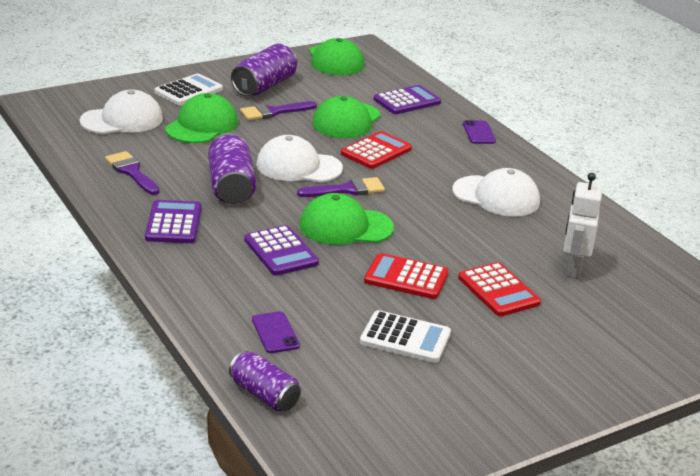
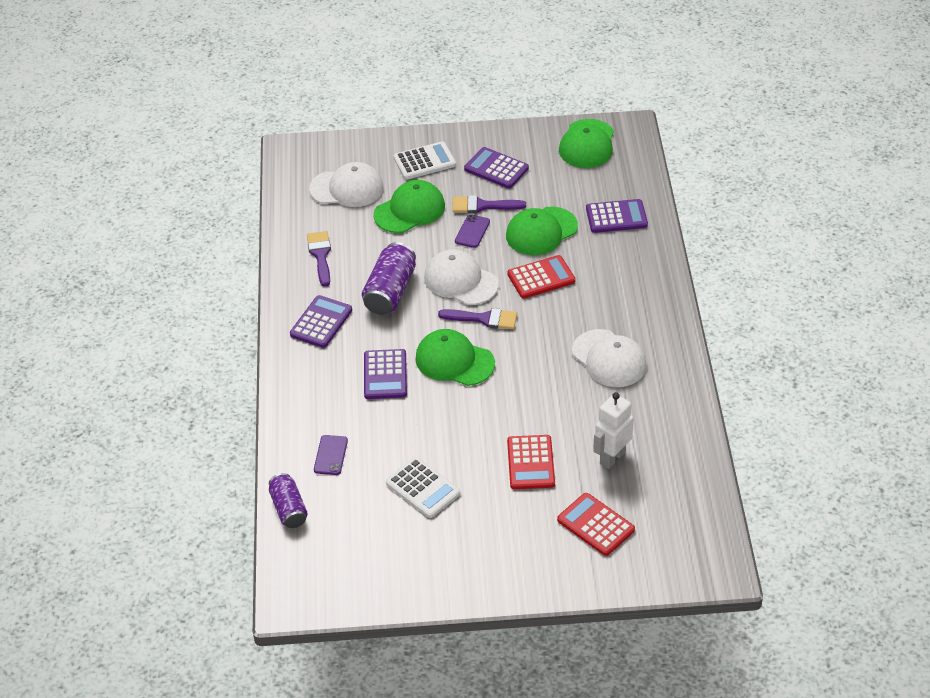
camera: 30 degrees right, 15 degrees up
(264, 86) = (496, 168): purple can -> purple calculator
(406, 277) = (466, 429): red calculator -> red calculator (595, 525)
(479, 133) = (654, 275): purple phone -> purple phone (472, 231)

